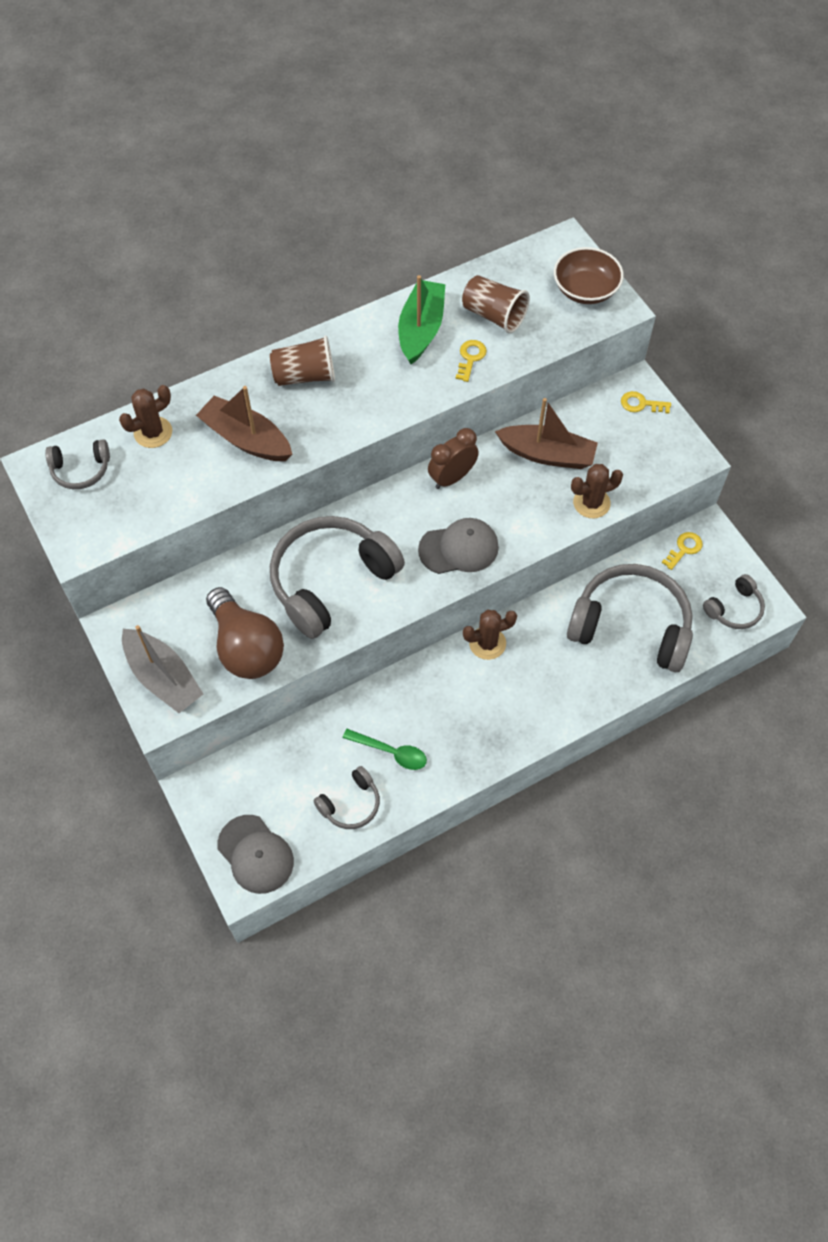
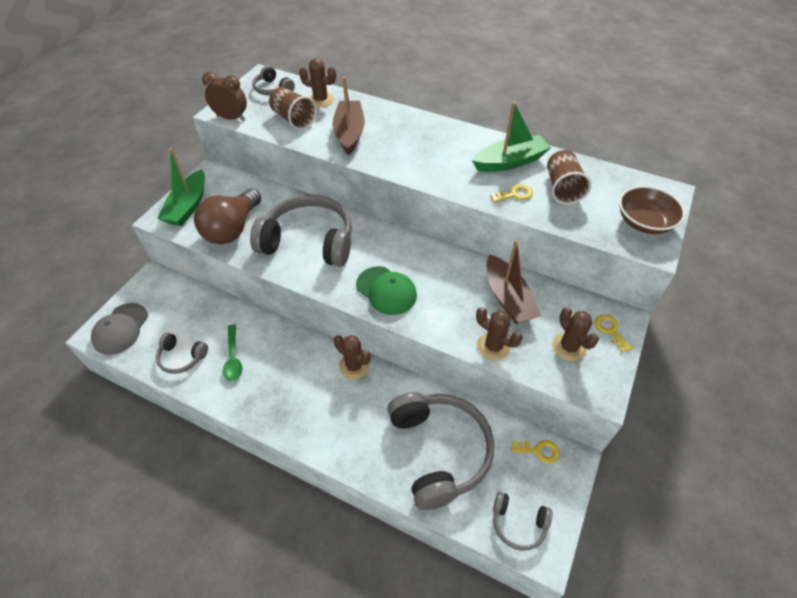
camera: 55 degrees right, 10 degrees down
(163, 677) = (188, 206): grey boat -> green boat
(305, 376) = (419, 133): brown cup -> brown cup (293, 119)
(452, 478) = (438, 258): brown clock -> brown clock (231, 118)
(459, 548) = (386, 290): grey cap -> green cap
(634, 447) = (569, 347): none -> brown cactus

